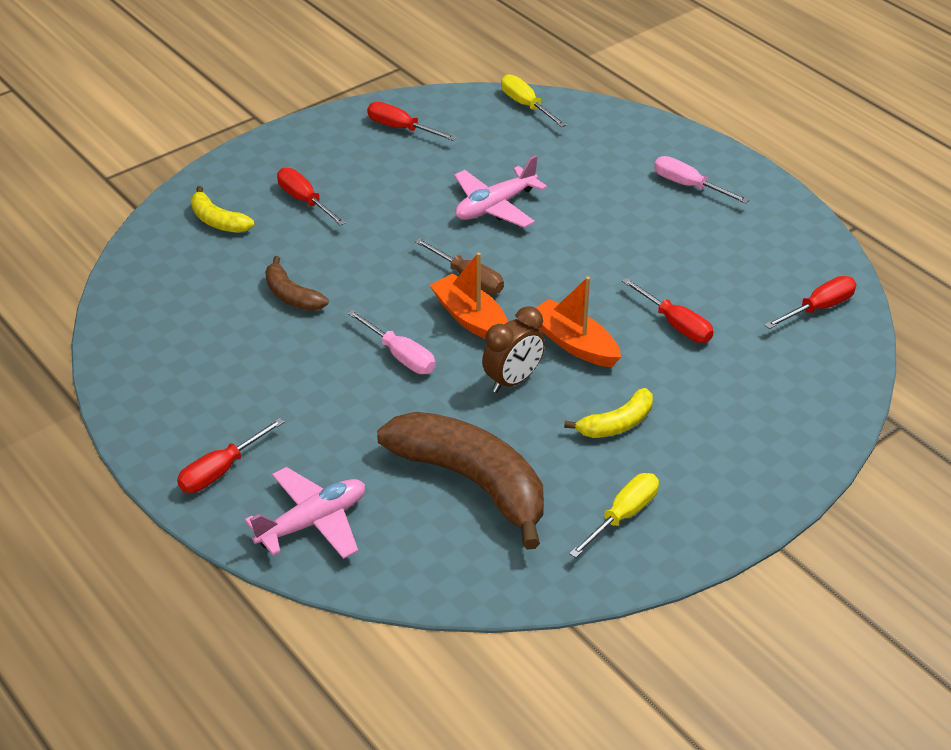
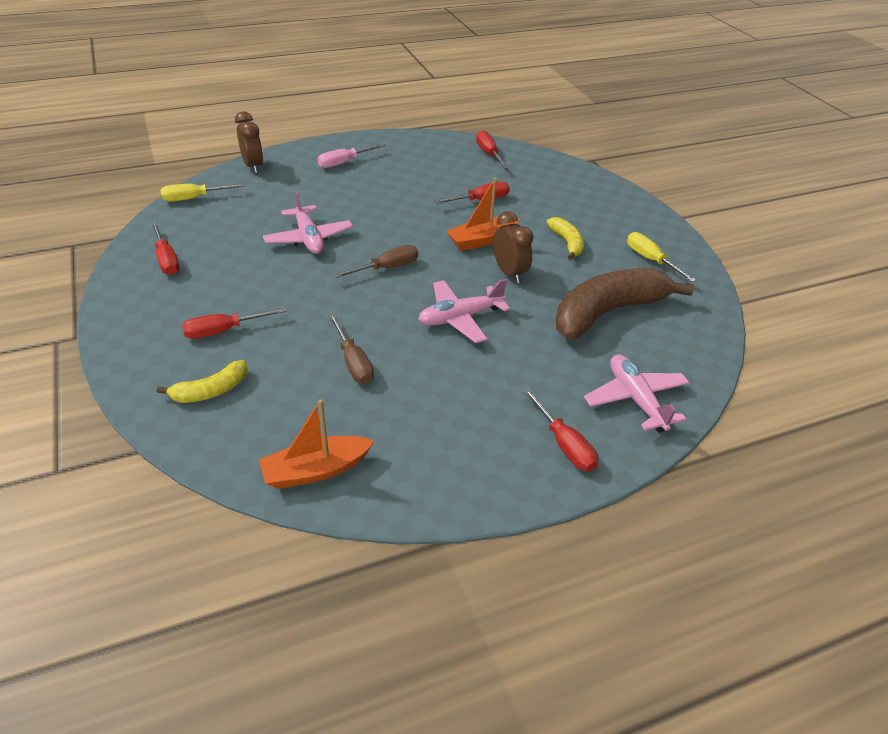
camera: 75 degrees left, 0 degrees up
(291, 295) = (353, 362): brown banana -> brown screwdriver
(400, 356) = (460, 318): pink screwdriver -> pink plane
(401, 128) = (167, 260): red screwdriver -> red screwdriver turned 75 degrees counterclockwise
(471, 319) = (433, 276): orange boat -> orange boat (316, 470)
(625, 121) = (253, 166): none -> brown clock

